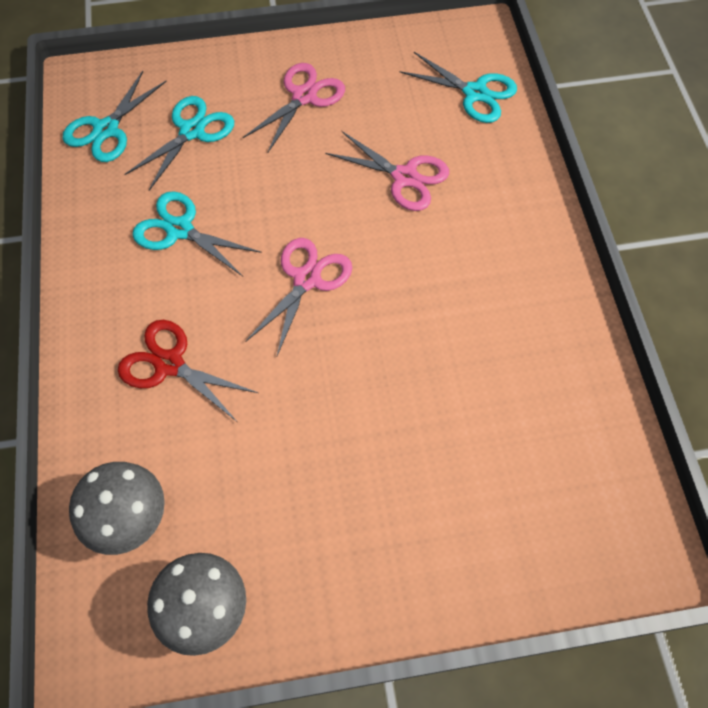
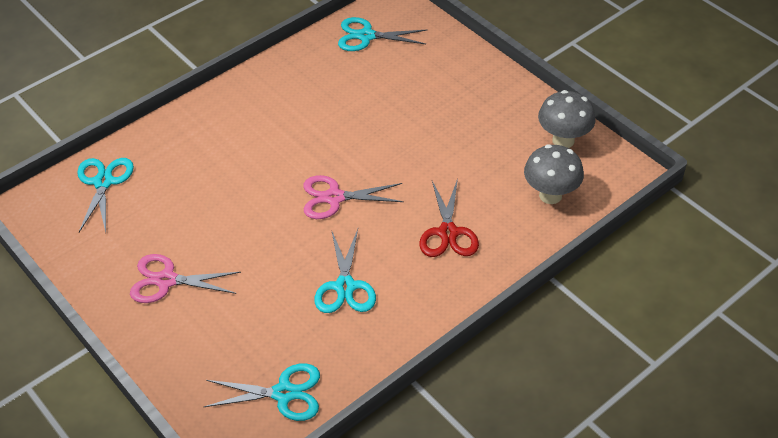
camera: 120 degrees left, 15 degrees down
(192, 131) = (248, 333): turquoise scissors -> turquoise scissors (366, 36)
(404, 177) = (212, 187): pink scissors -> none

